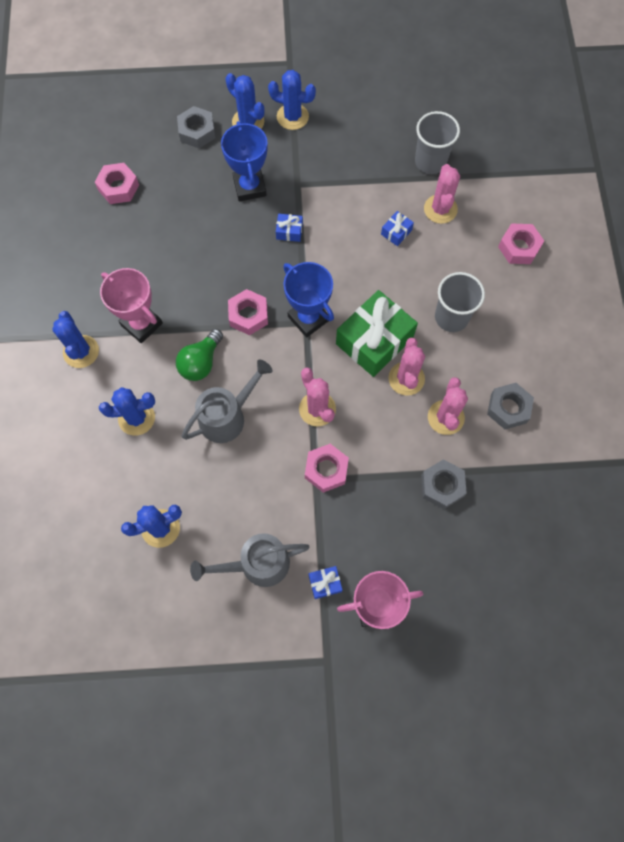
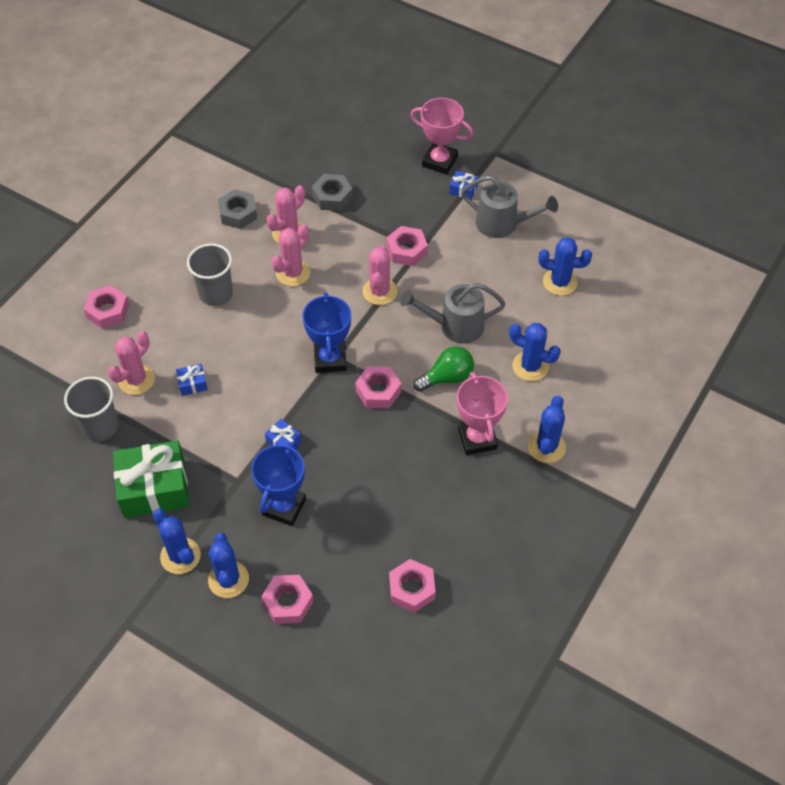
camera: 145 degrees left, 15 degrees down
(197, 131) = (288, 602): grey nut -> pink nut
(374, 341) = (292, 312): green gift -> green gift (154, 488)

